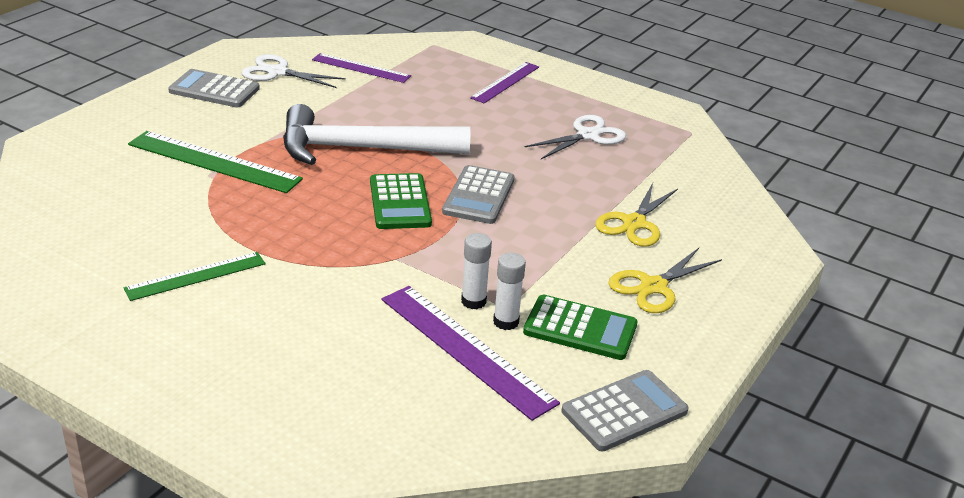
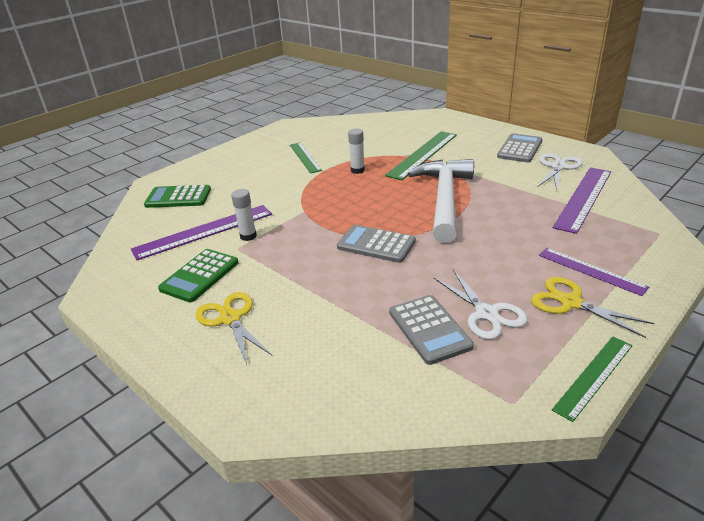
camera: 105 degrees right, 0 degrees up
(361, 68) = (583, 198): purple ruler -> purple ruler, size x1.56
(400, 202) = (370, 213): green calculator -> green calculator (178, 197)
(506, 322) = (222, 247): white glue stick -> white glue stick (357, 170)
(624, 411) = (113, 284): grey calculator -> grey calculator (429, 329)
(634, 223) = (323, 322): yellow scissors -> yellow scissors (570, 302)
(647, 99) = (593, 376): none -> green ruler

